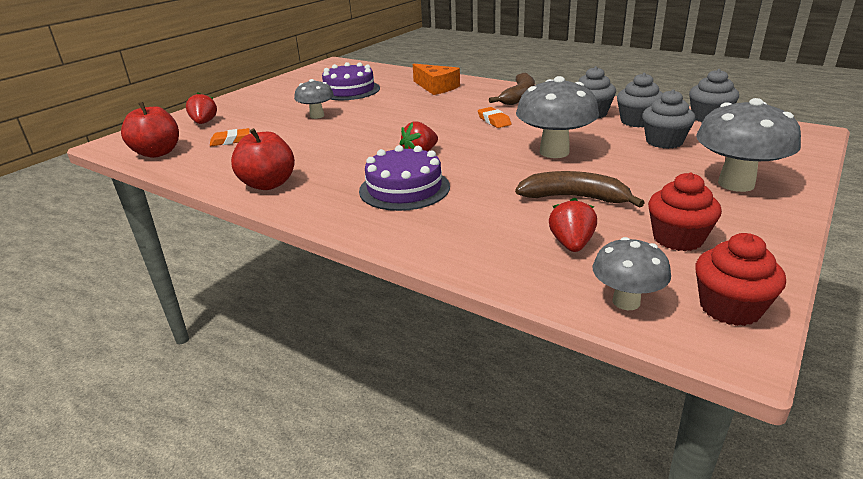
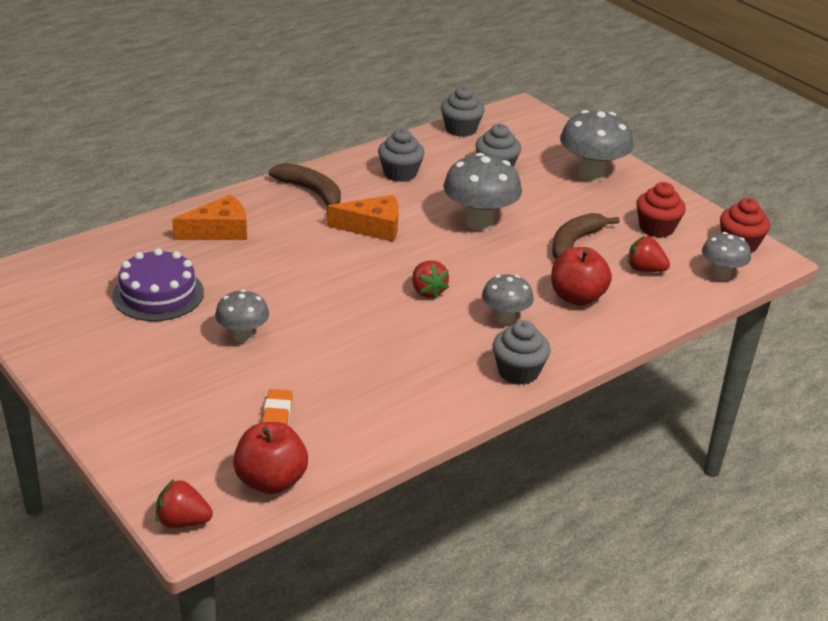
camera: 75 degrees left, 5 degrees up
(204, 123) = (177, 434): red strawberry -> red strawberry (183, 521)
(268, 184) = (440, 398): red apple -> red apple (577, 297)
(404, 188) = (505, 318): purple cake -> grey mushroom
(494, 121) = (372, 227): orange eraser -> orange cheese
(637, 121) = (441, 161): grey cupcake -> grey cupcake (518, 372)

